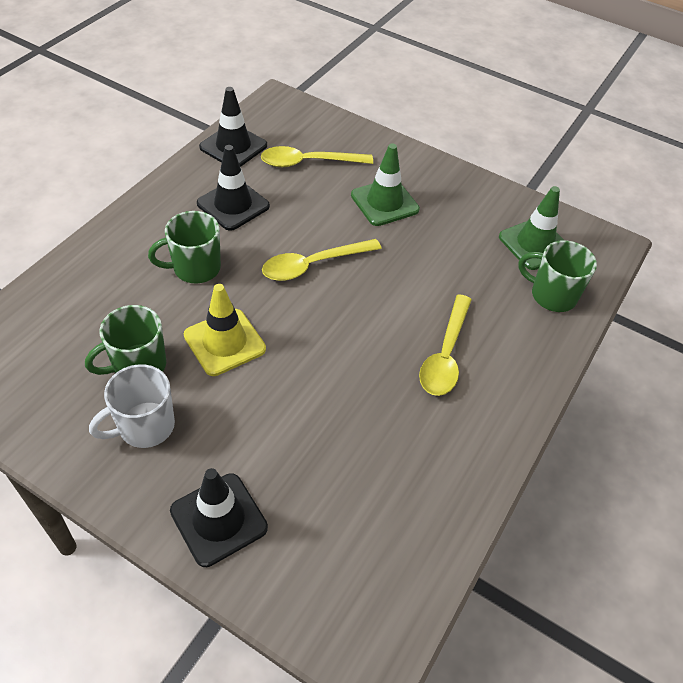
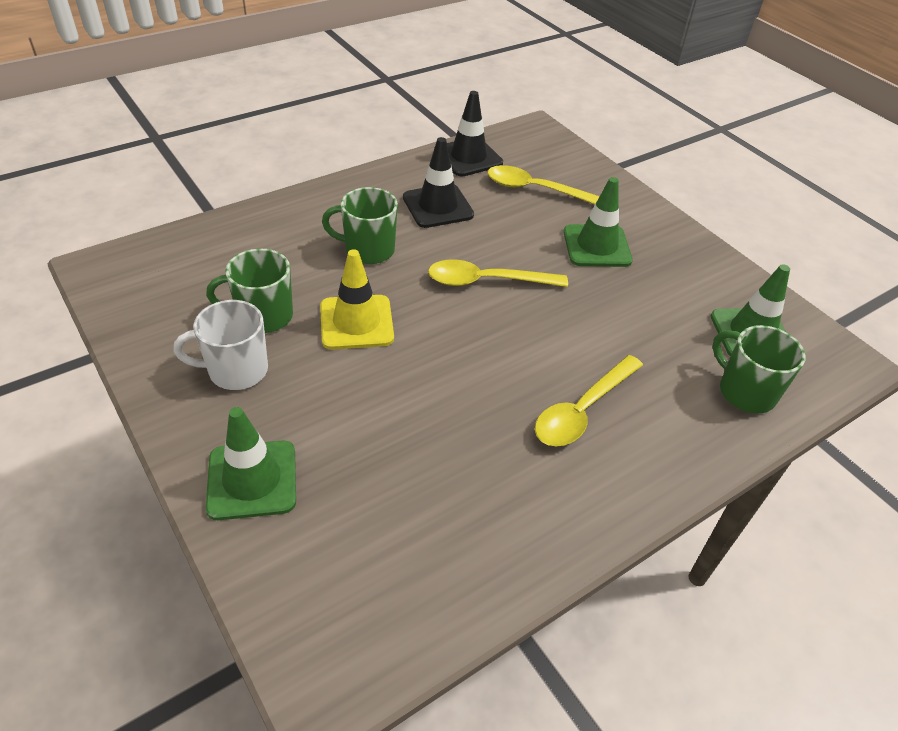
camera: 25 degrees right, 5 degrees down
(218, 519) = (252, 480): black traffic cone -> green traffic cone

